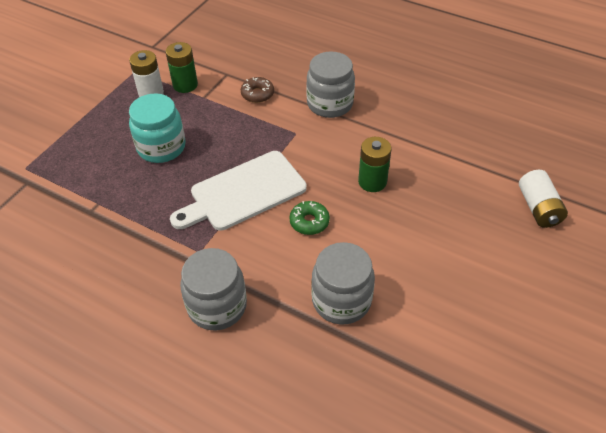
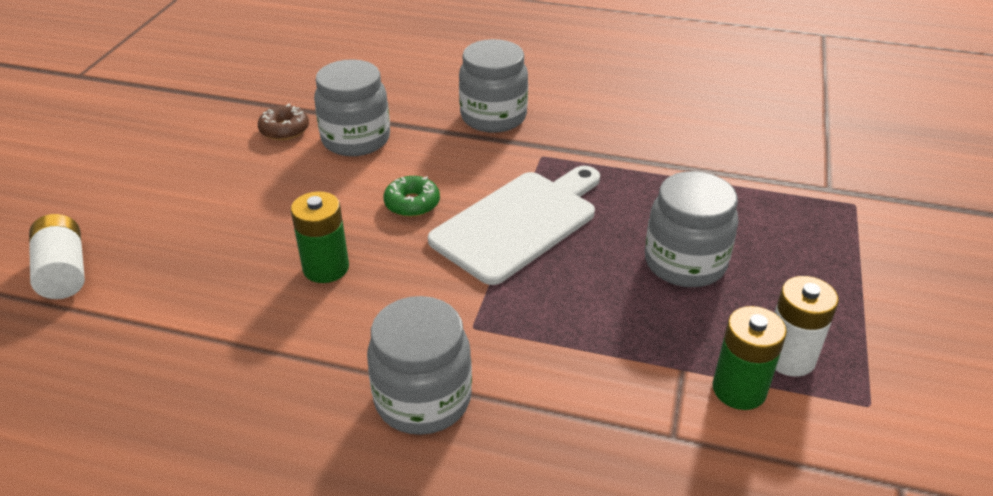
camera: 165 degrees right, 10 degrees down
(161, 147) = (685, 263): turquoise jar -> grey jar
(257, 94) = (579, 395): brown donut -> brown donut (284, 130)

